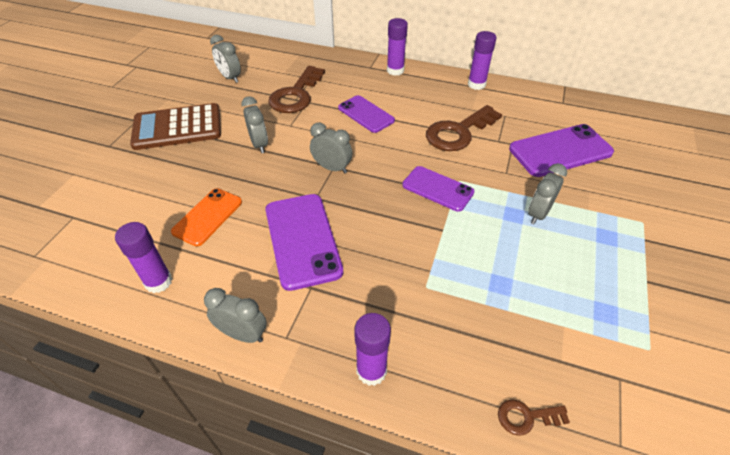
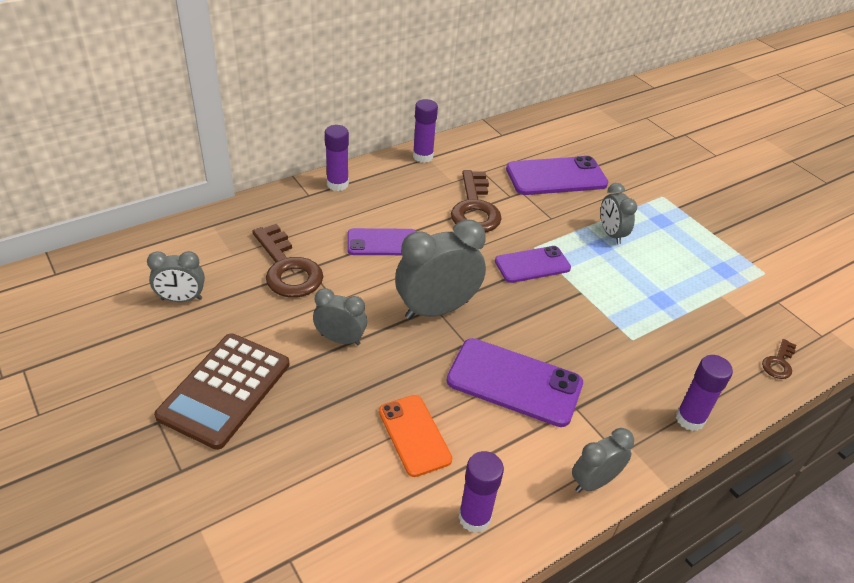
camera: 55 degrees left, 5 degrees down
(332, 168) = (436, 309): grey clock -> grey clock, size x1.75
(560, 151) = (556, 176): purple phone -> purple phone turned 60 degrees clockwise

